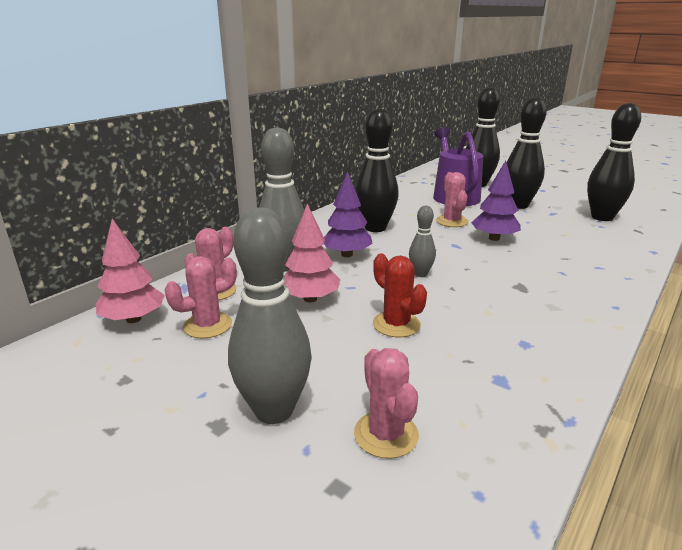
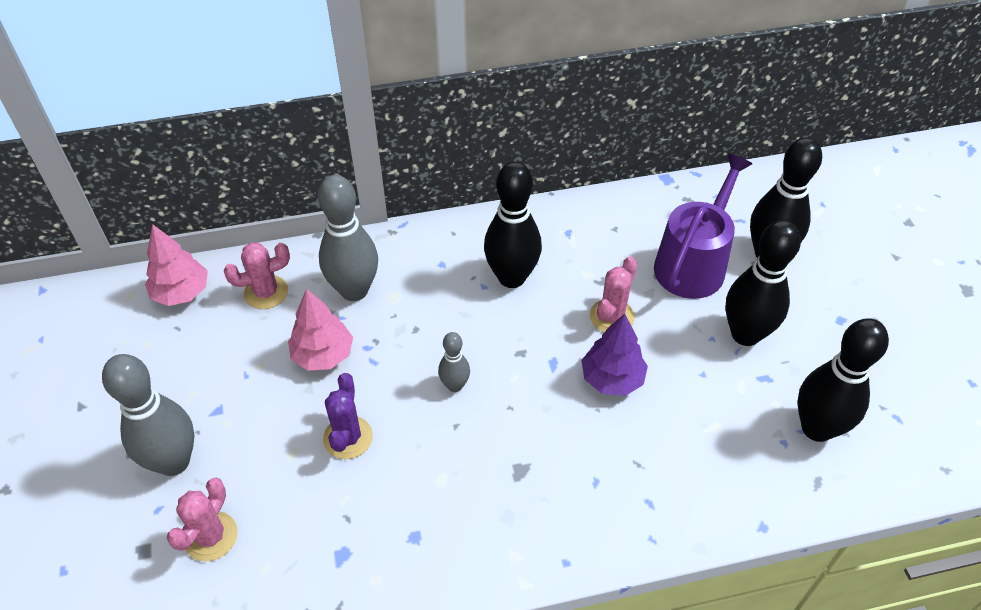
camera: 40 degrees right, 25 degrees up
(207, 325) = (220, 337): pink cactus -> none
(347, 254) = (427, 308): purple tree -> none
(396, 324) = (348, 438): red cactus -> purple cactus

